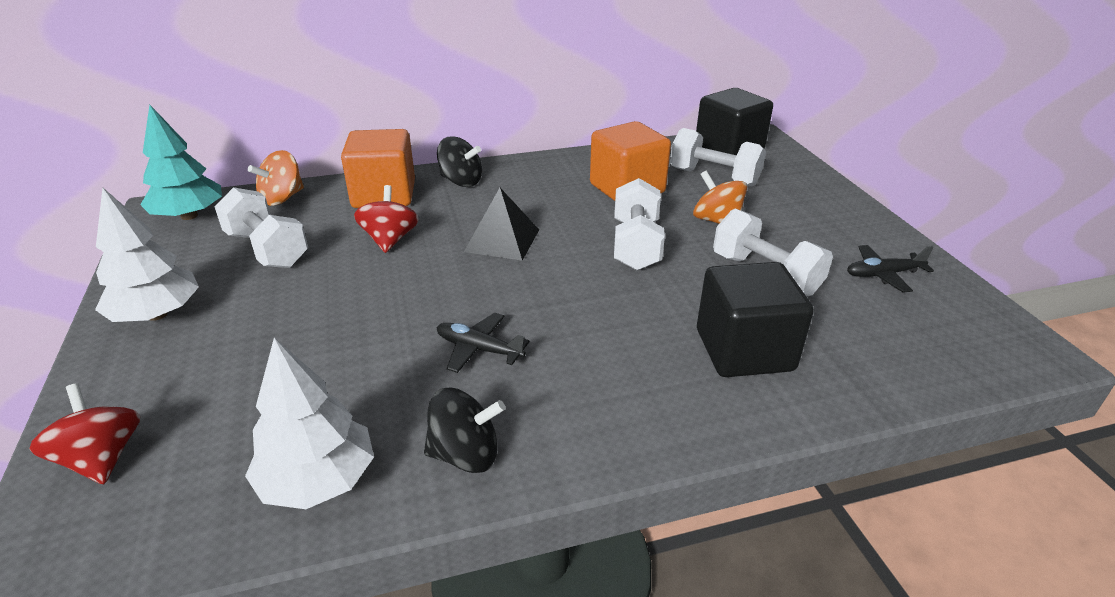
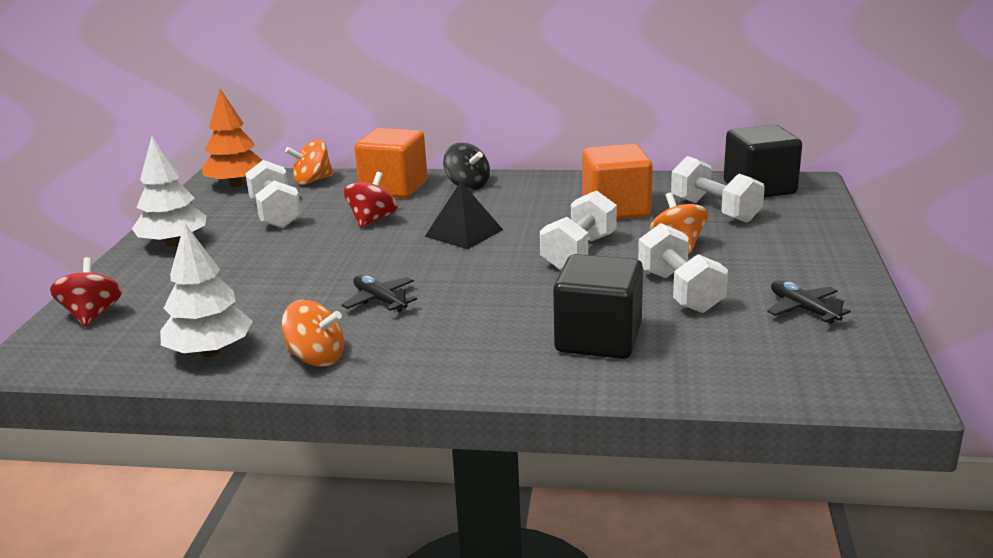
camera: 25 degrees right, 10 degrees down
(189, 216) = (236, 184): turquoise tree -> orange tree
(465, 454) = (316, 358): black spinning top -> orange spinning top
(883, 274) = (803, 309): black plane -> black plane turned 45 degrees clockwise

